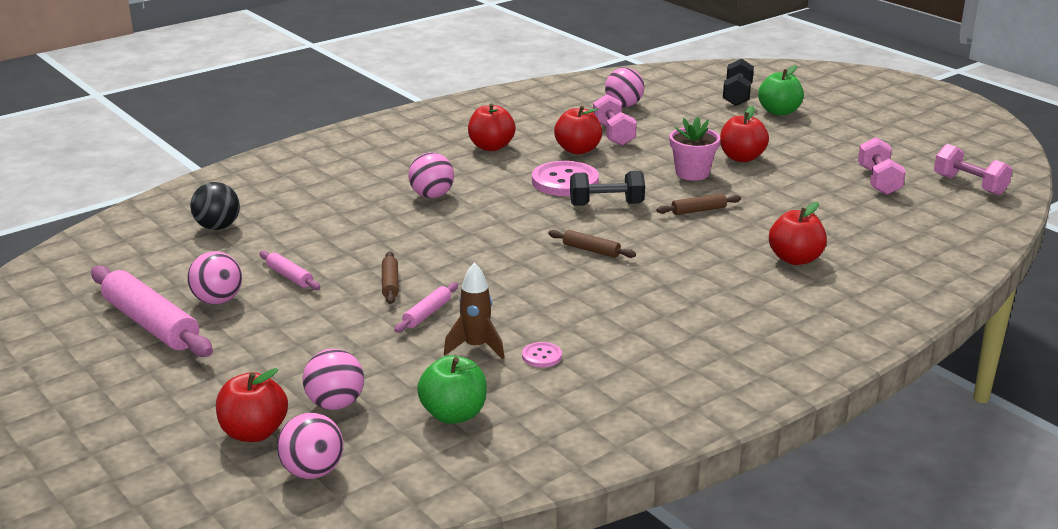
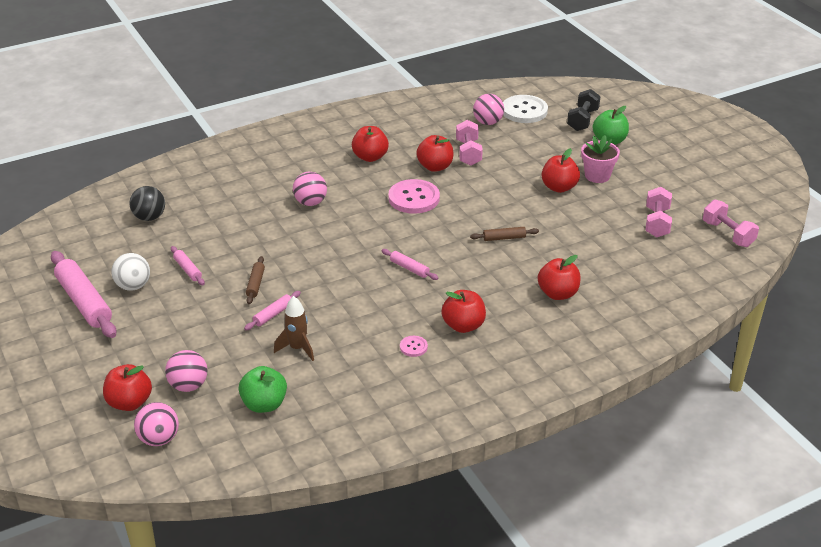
camera: 10 degrees right, 10 degrees up
(217, 300) = (133, 286): pink ball -> white ball
(542, 356) = (340, 362): pink button -> pink button (413, 347)
(591, 250) = (409, 268): brown rolling pin -> pink rolling pin
(606, 204) = (437, 224): black dumbbell -> none
(663, 92) = (524, 111): none -> white button
(690, 302) = (463, 326): none -> red apple
(692, 173) = (514, 200): pink flower pot -> pink flower pot (597, 176)

